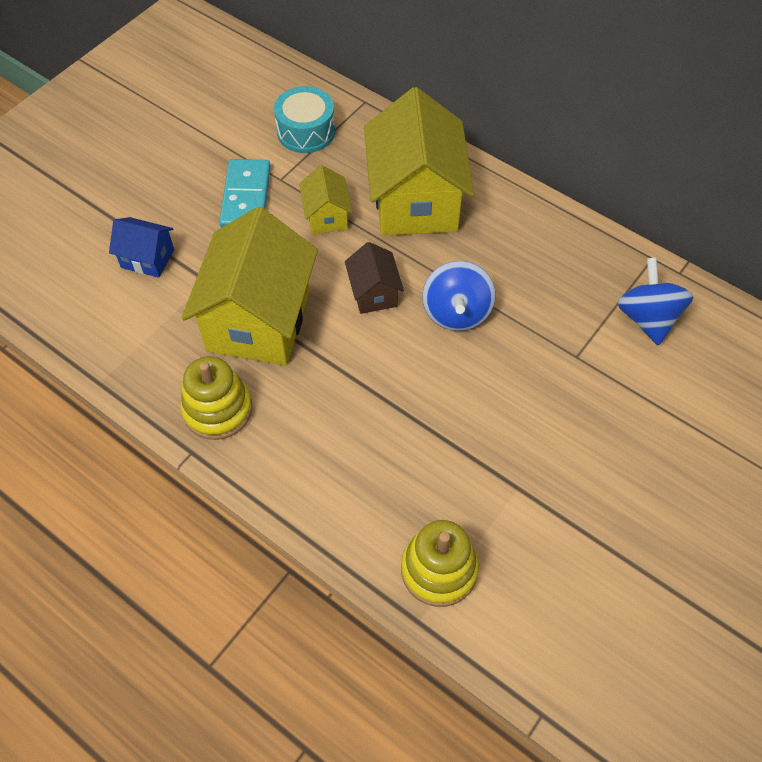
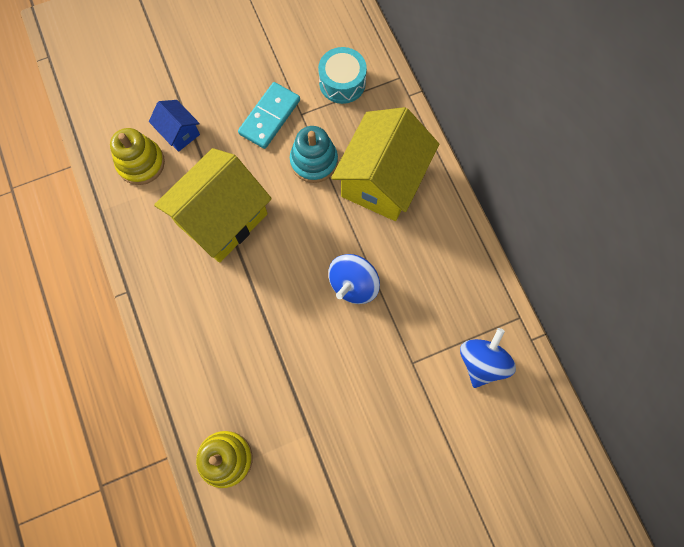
camera: 30 degrees right, 15 degrees up
(218, 409) = (159, 270): yellow stacking toy -> yellow stacking toy (141, 163)
(326, 216) = (314, 161): yellow house -> turquoise stacking toy
(374, 293) = (308, 239): brown house -> none

